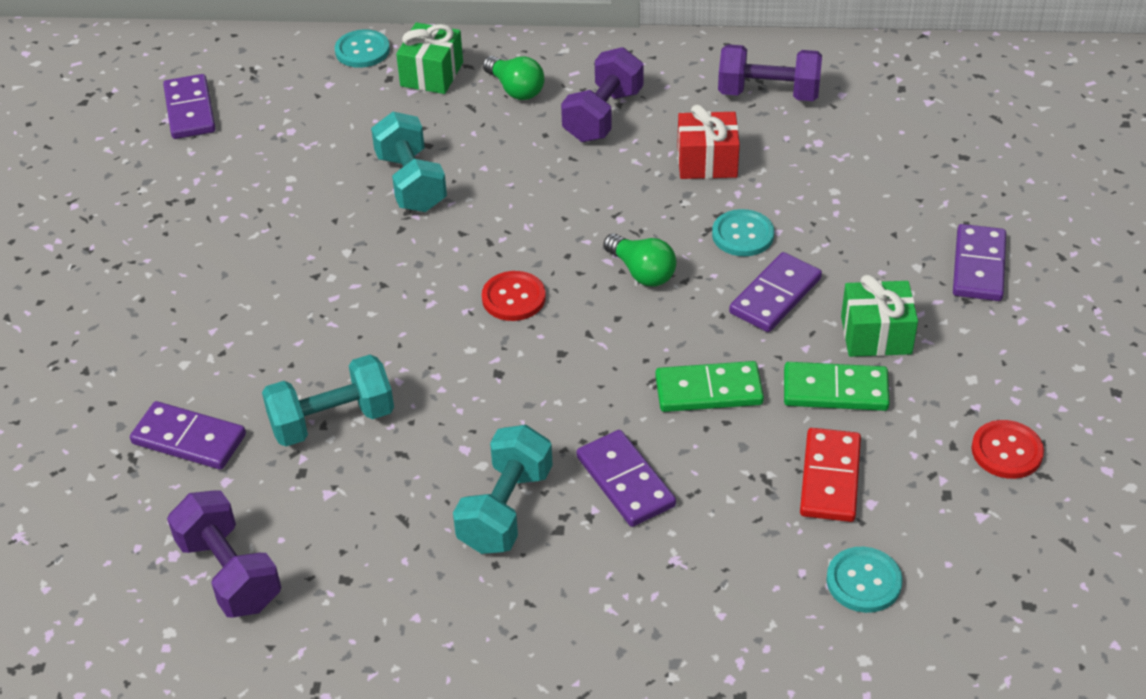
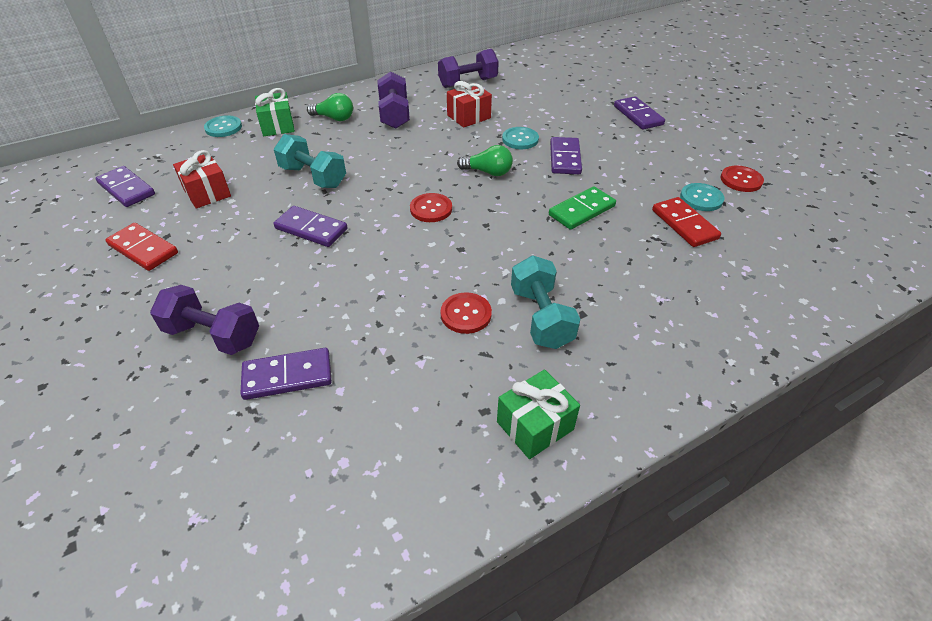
camera: 35 degrees left, 0 degrees up
(155, 209) = (143, 249): none -> red domino
(229, 573) = (399, 451): purple dumbbell -> purple dumbbell (213, 335)
(272, 155) = (207, 193): none -> red gift
(332, 421) = (382, 318): turquoise dumbbell -> none
(425, 462) = (466, 314): none -> red button
(625, 481) = (590, 271): purple domino -> purple domino (311, 229)
(835, 390) = (639, 186): green domino -> none
(863, 581) = (757, 263): turquoise button -> turquoise button (701, 198)
(876, 335) = (629, 157): green gift -> green gift (535, 425)

